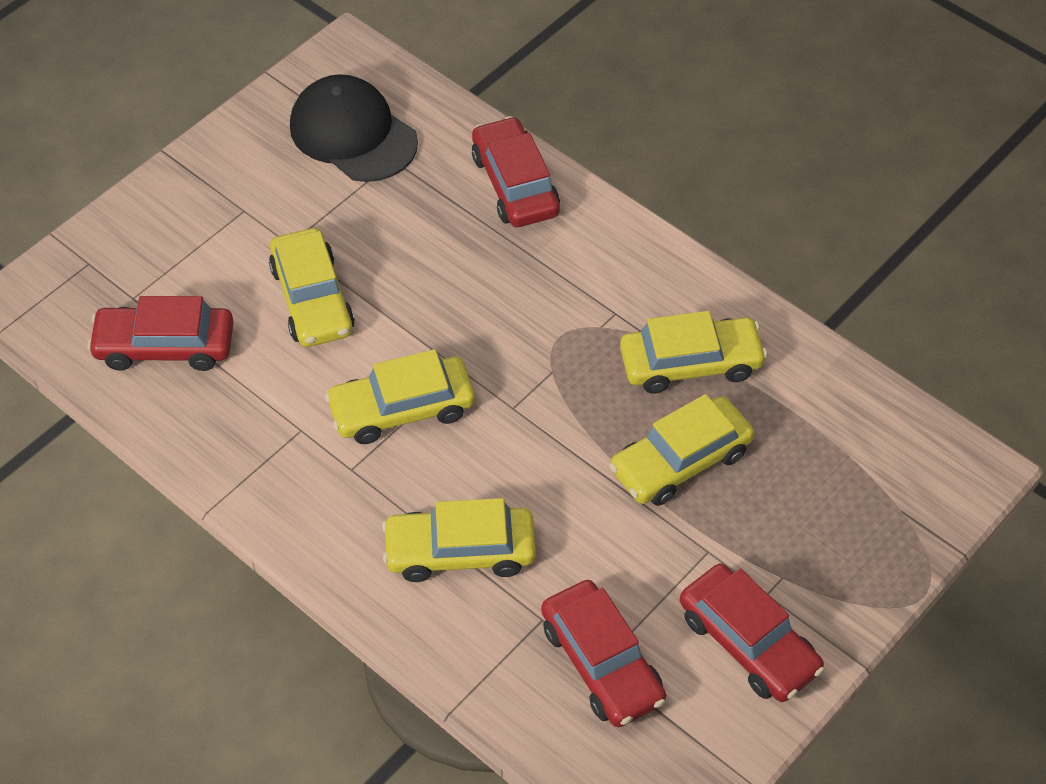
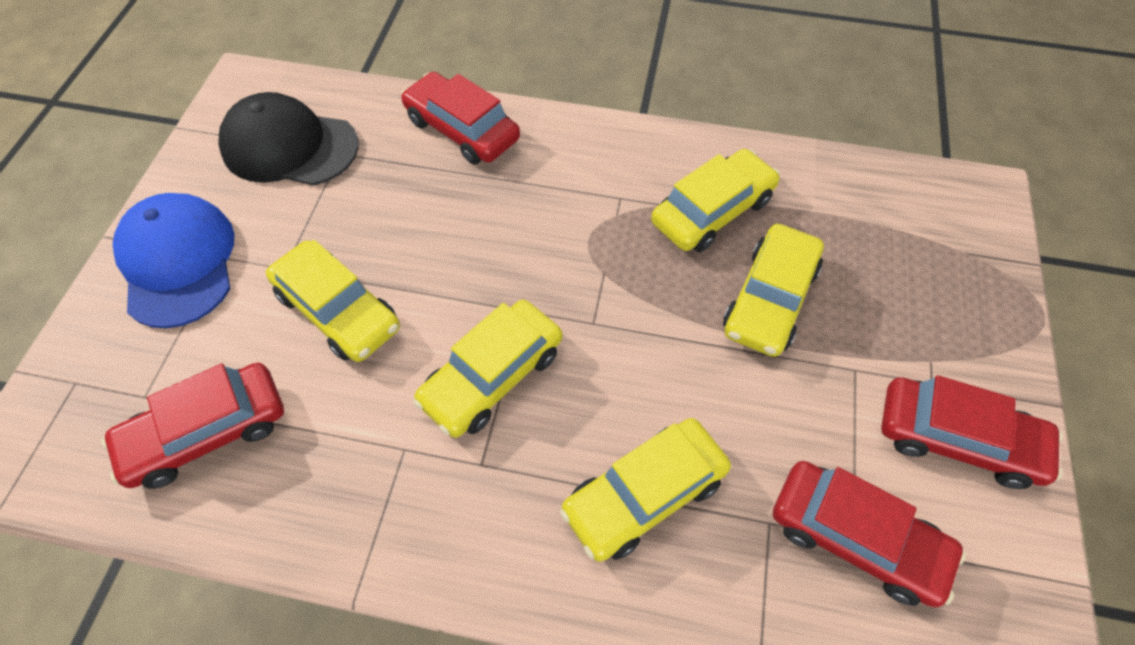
camera: 30 degrees left, 5 degrees up
(209, 200) = (178, 262): none -> blue cap

